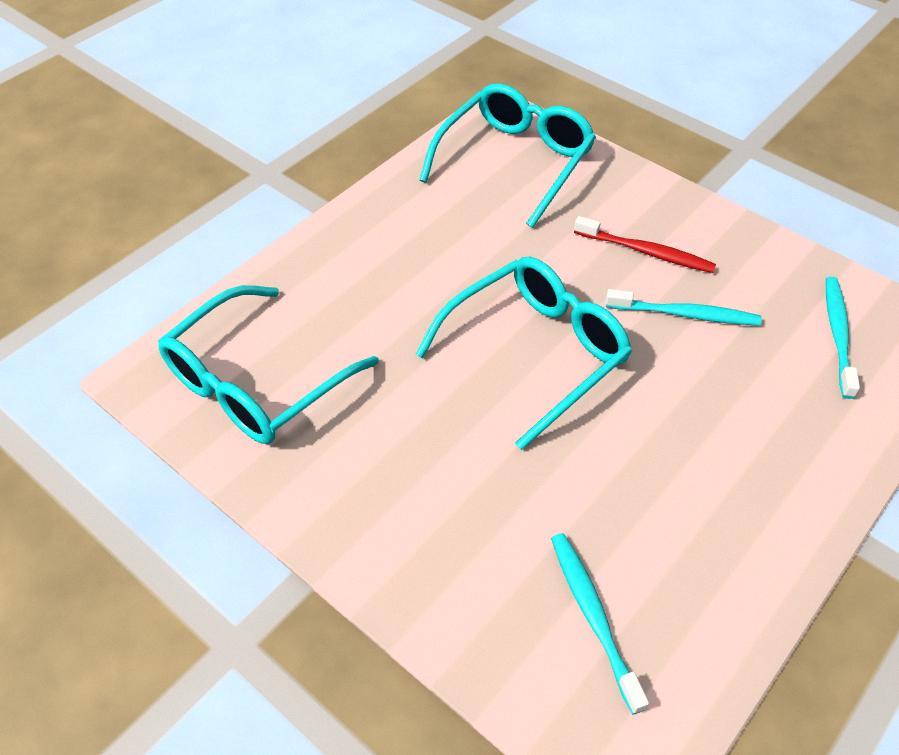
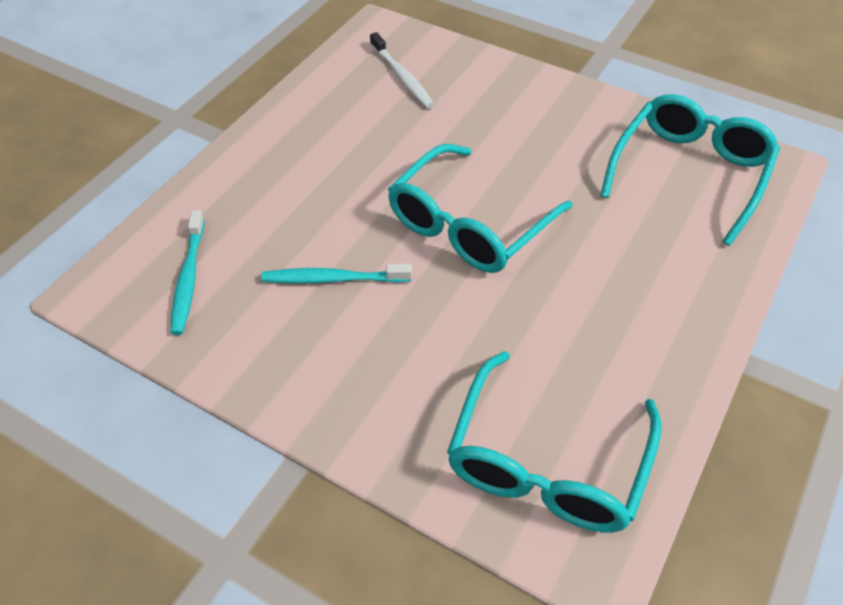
camera: 170 degrees right, 0 degrees up
(593, 616) = (402, 77): turquoise toothbrush -> white toothbrush
(646, 252) = (371, 345): red toothbrush -> none

